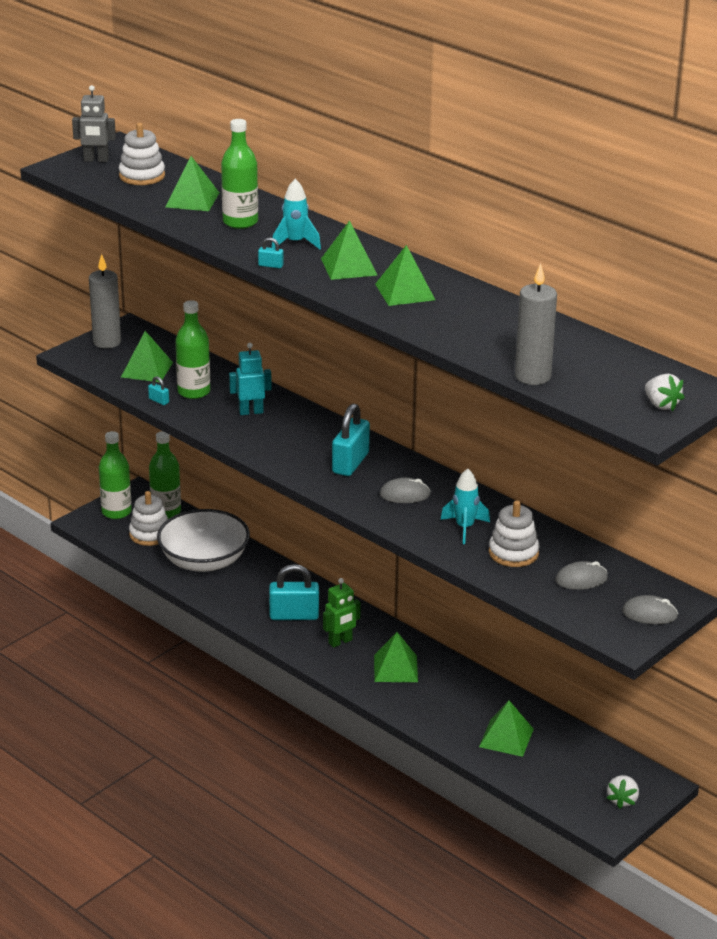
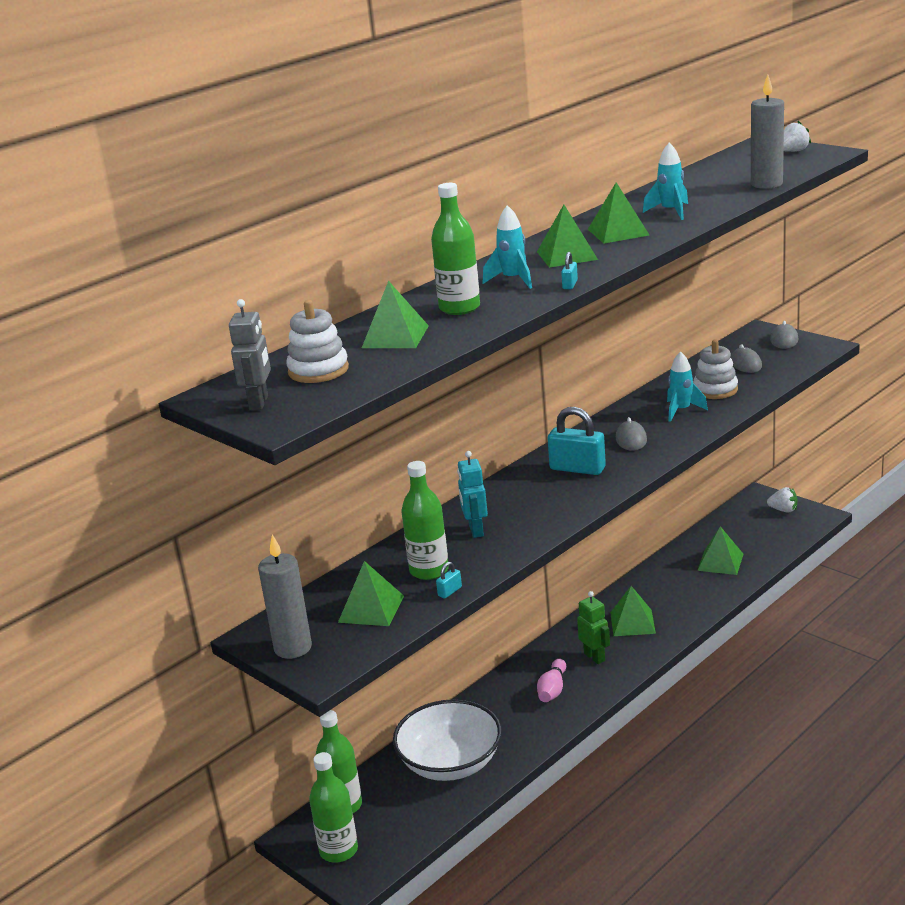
camera: 85 degrees left, 5 degrees down
(150, 534) = (392, 814): white stacking toy -> none
(294, 615) = (552, 689): turquoise padlock -> pink bowling pin
(457, 320) = (670, 212): none -> turquoise rocket

